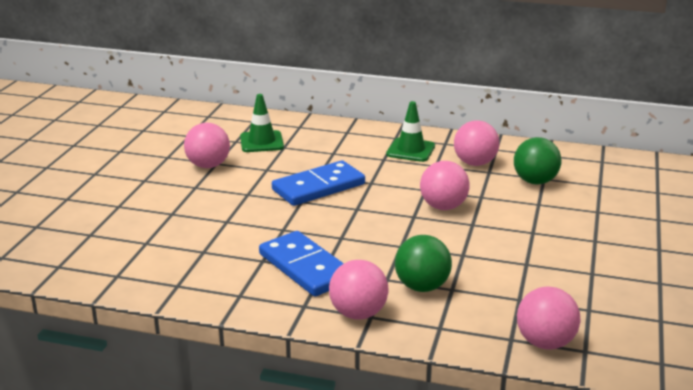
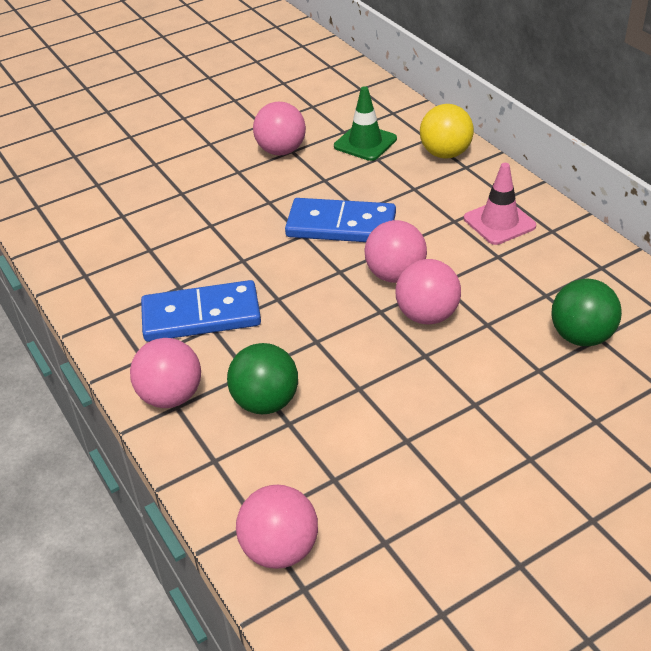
camera: 45 degrees right, 15 degrees up
(306, 267) = (201, 316): blue domino -> blue domino turned 75 degrees clockwise
(324, 130) = (445, 154): none -> yellow ball
(410, 150) = (499, 222): green traffic cone -> pink traffic cone
(475, 163) = (546, 275): pink ball -> pink ball (395, 275)

